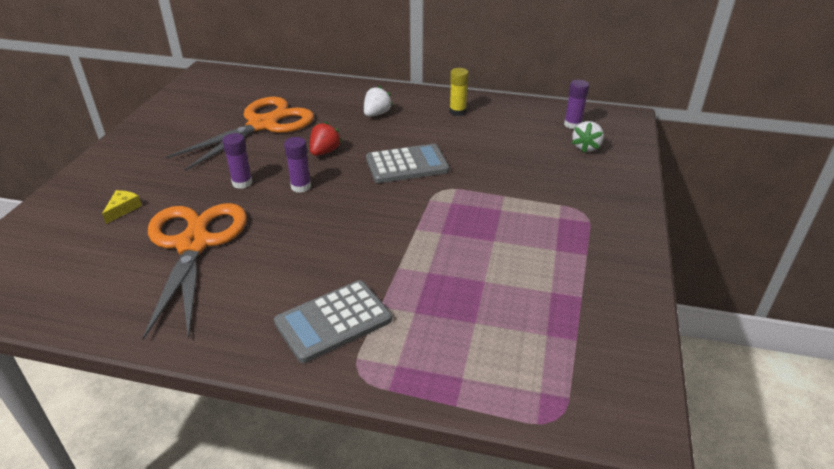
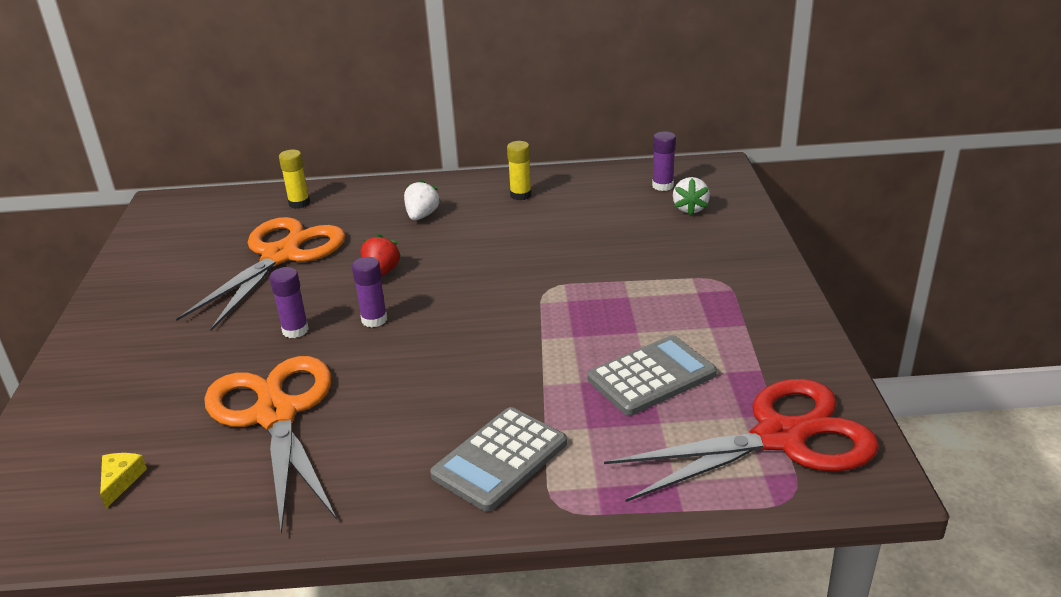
camera: 15 degrees left, 5 degrees down
(123, 209) = (153, 394): yellow cheese -> yellow cheese (120, 481)
(296, 89) = (299, 203): none -> yellow glue stick
(407, 165) = (492, 268): grey calculator -> grey calculator (651, 377)
(570, 362) = (780, 437): none -> red scissors

